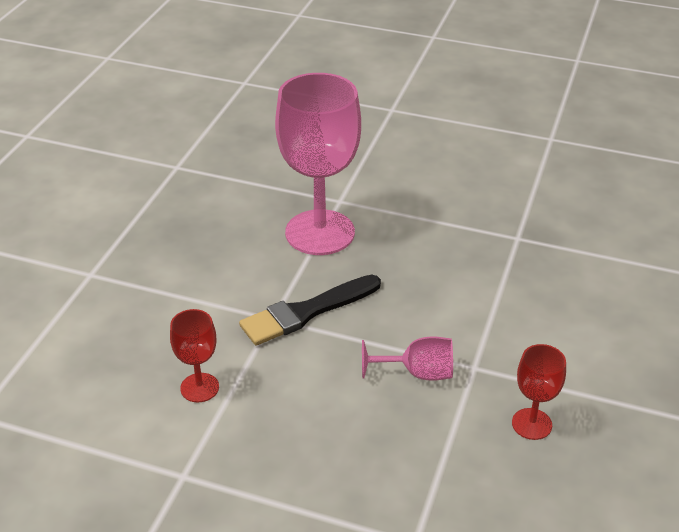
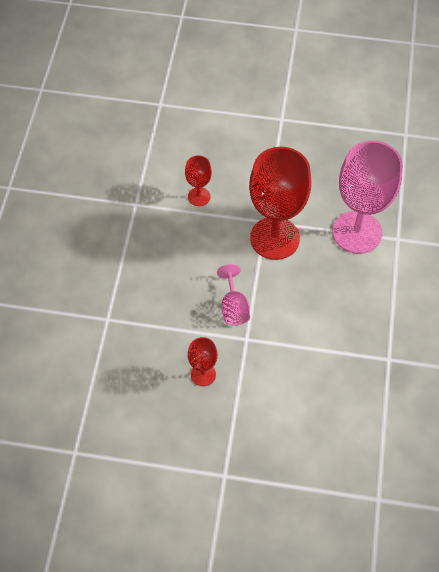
camera: 80 degrees right, 20 degrees up
(306, 312) = (274, 238): black brush -> red goblet

